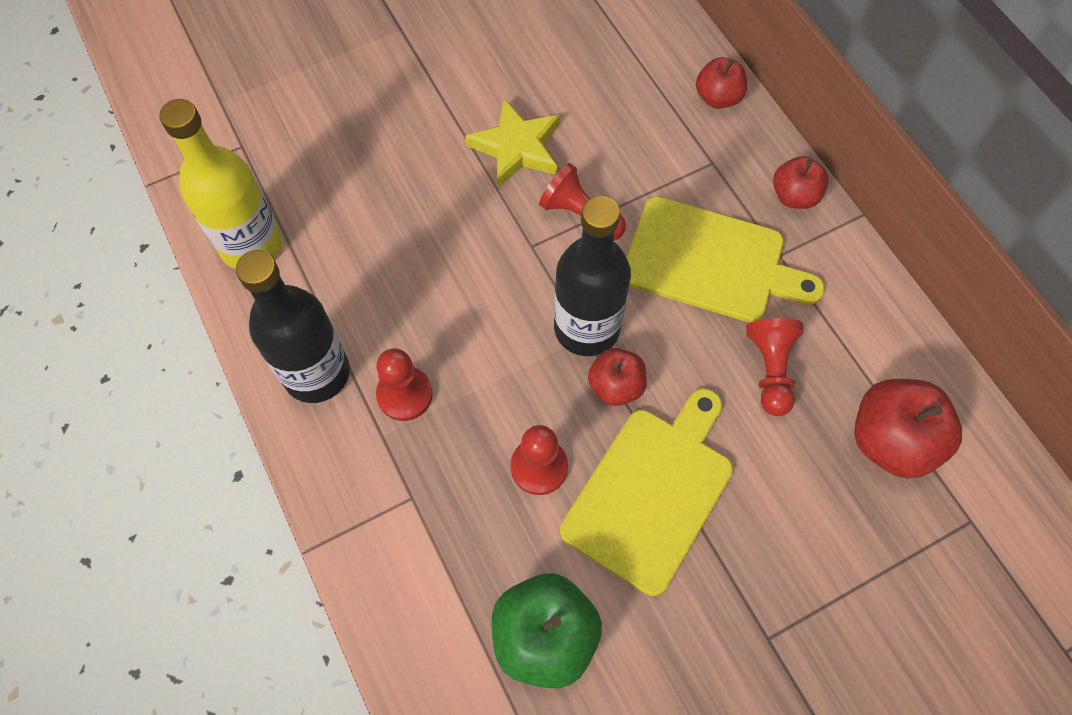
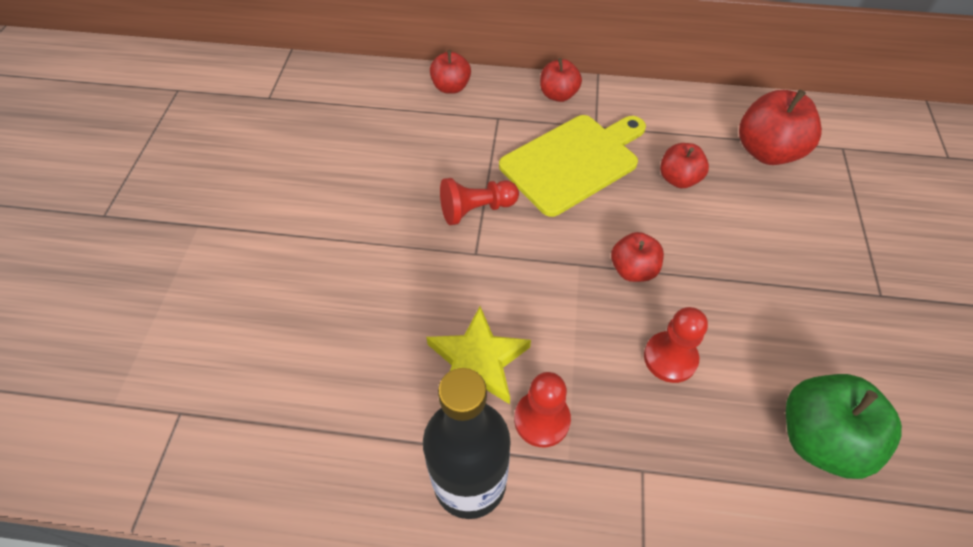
camera: 55 degrees left, 10 degrees down
(251, 245) = (292, 465): yellow bottle -> none
(517, 148) = (383, 214): yellow star -> yellow star (478, 361)
(586, 328) = (572, 260): black bottle -> none
(651, 492) = (732, 297): yellow cutting board -> none
(770, 370) = (678, 179): red pawn -> red apple

